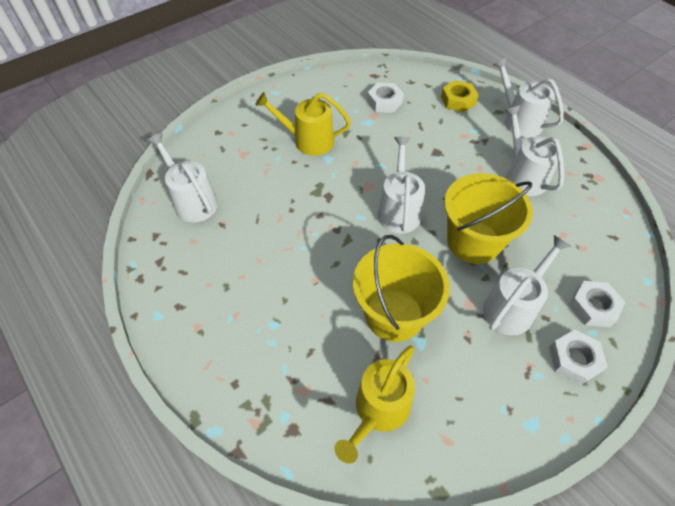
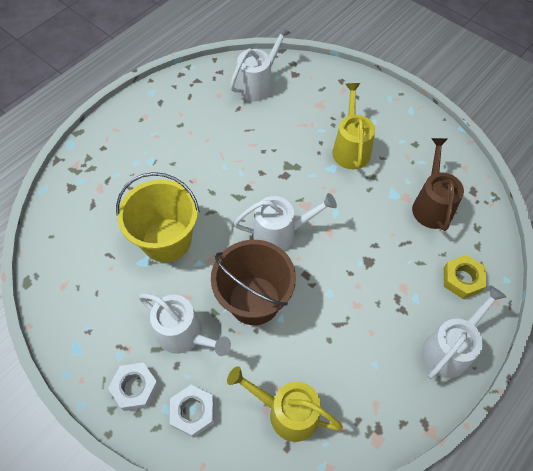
camera: 80 degrees right, 5 degrees up
(378, 410) = (85, 238): yellow watering can -> yellow watering can (287, 412)
(384, 102) = (431, 205): white nut -> brown watering can
(473, 241) = (254, 300): yellow bucket -> brown bucket
(523, 175) = (357, 351): white watering can -> none

